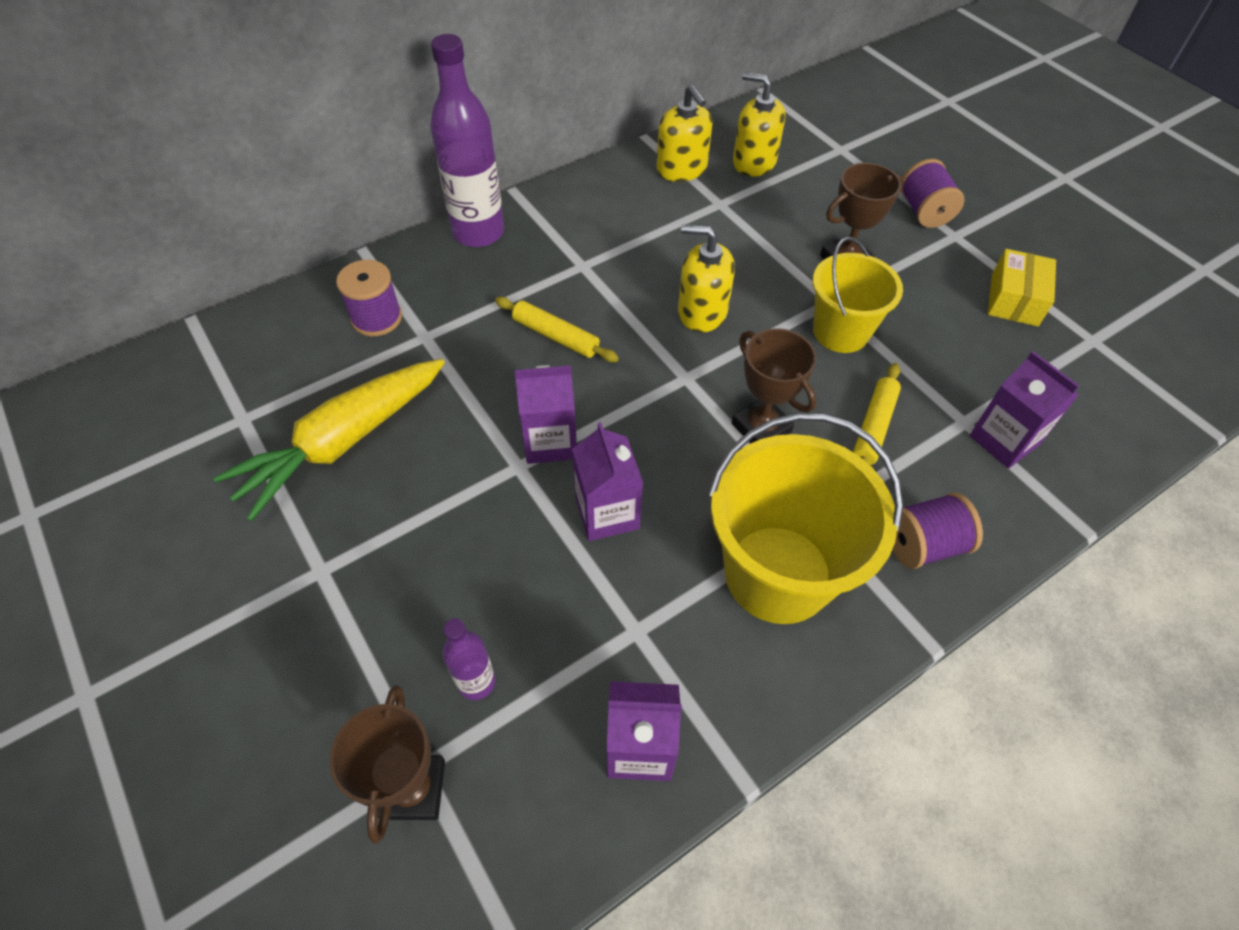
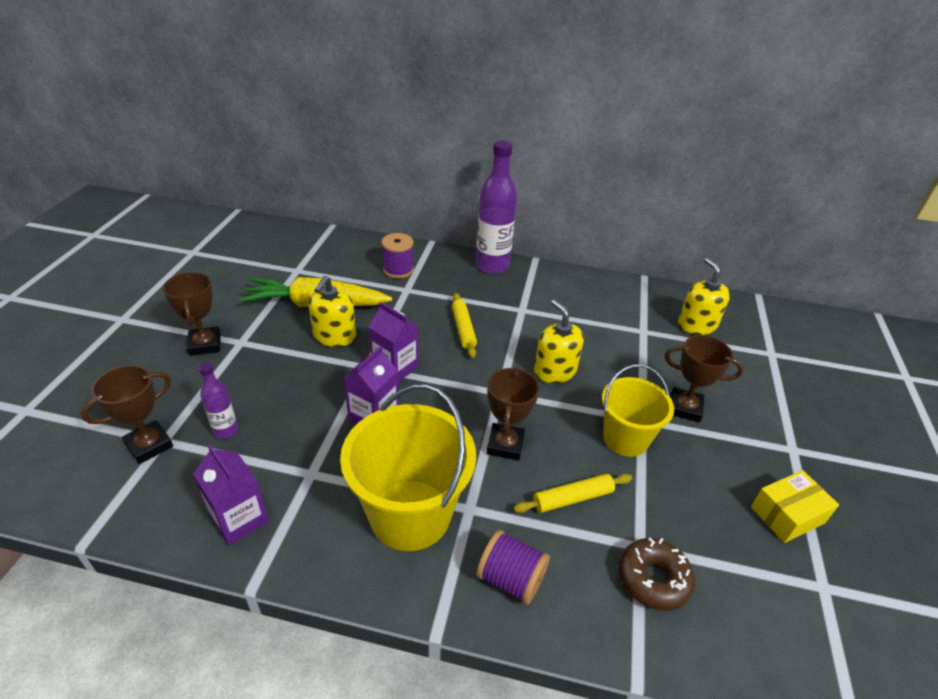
camera: 45 degrees right, 15 degrees down
(276, 615) = (205, 344): none -> brown trophy
(681, 169) = (644, 302): yellow soap dispenser -> yellow soap dispenser (334, 336)
(924, 212) = (787, 421): purple spool -> none
(1004, 440) = (653, 579): purple carton -> brown donut

